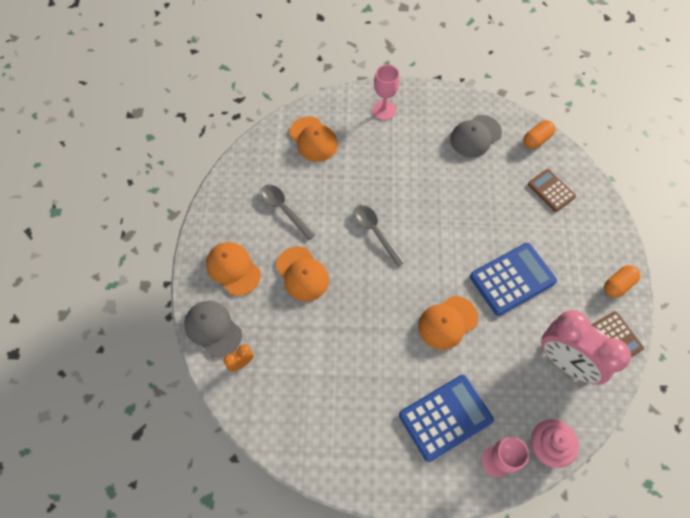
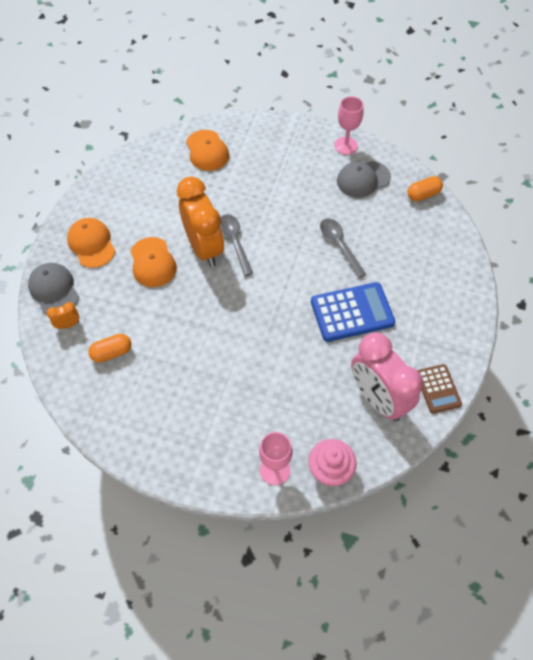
camera: 15 degrees right, 5 degrees down
(284, 209) = (157, 204): grey spoon -> grey spoon (339, 245)
(347, 246) = (204, 248): none -> orange clock
(384, 110) = (283, 139): pink goblet -> pink goblet (346, 146)
(445, 417) = (240, 418): blue calculator -> none
(447, 322) = (274, 336): orange cap -> none
(551, 190) = (420, 242): brown calculator -> none
(618, 285) = (457, 342): orange capsule -> orange capsule (112, 352)

